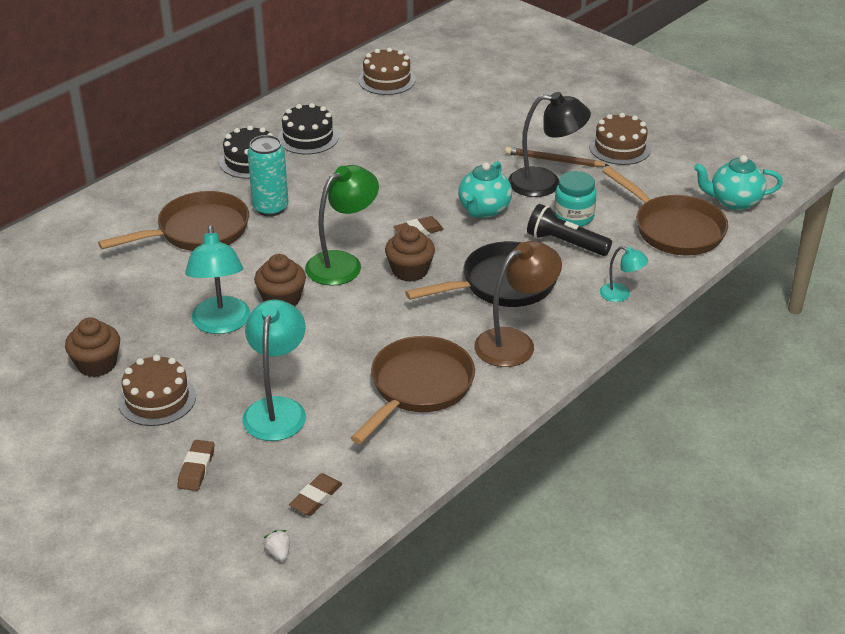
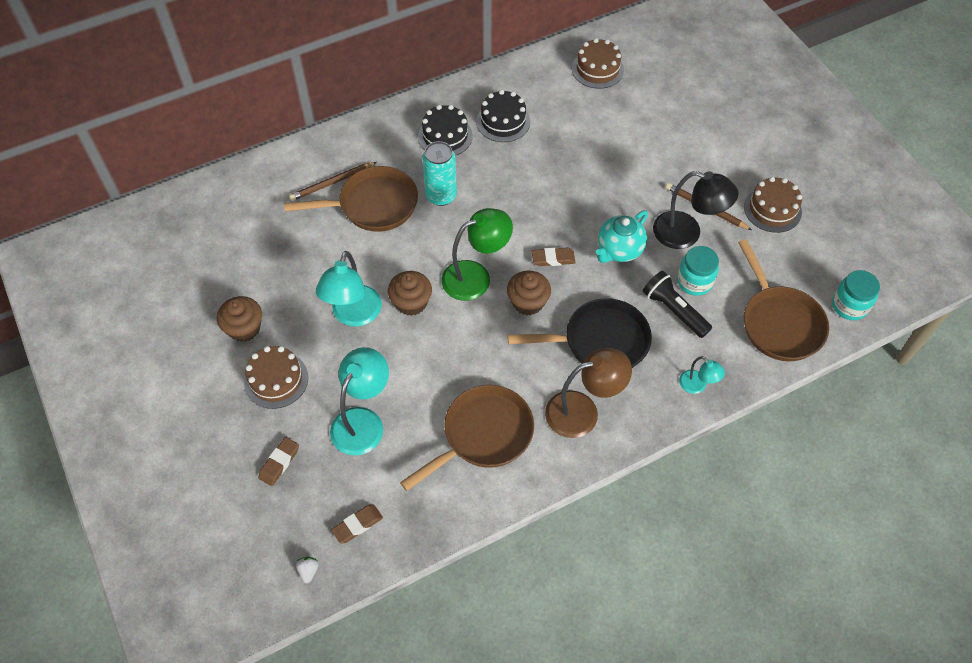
camera: 20 degrees right, 20 degrees up
(141, 223) = (332, 183): none -> brown pencil
(734, 202) = (849, 306): turquoise teapot -> turquoise jar

